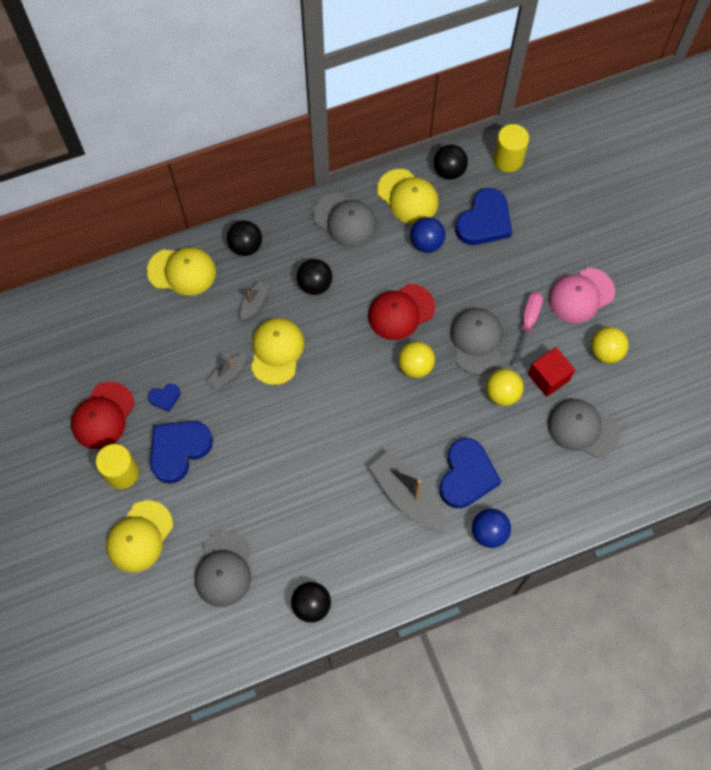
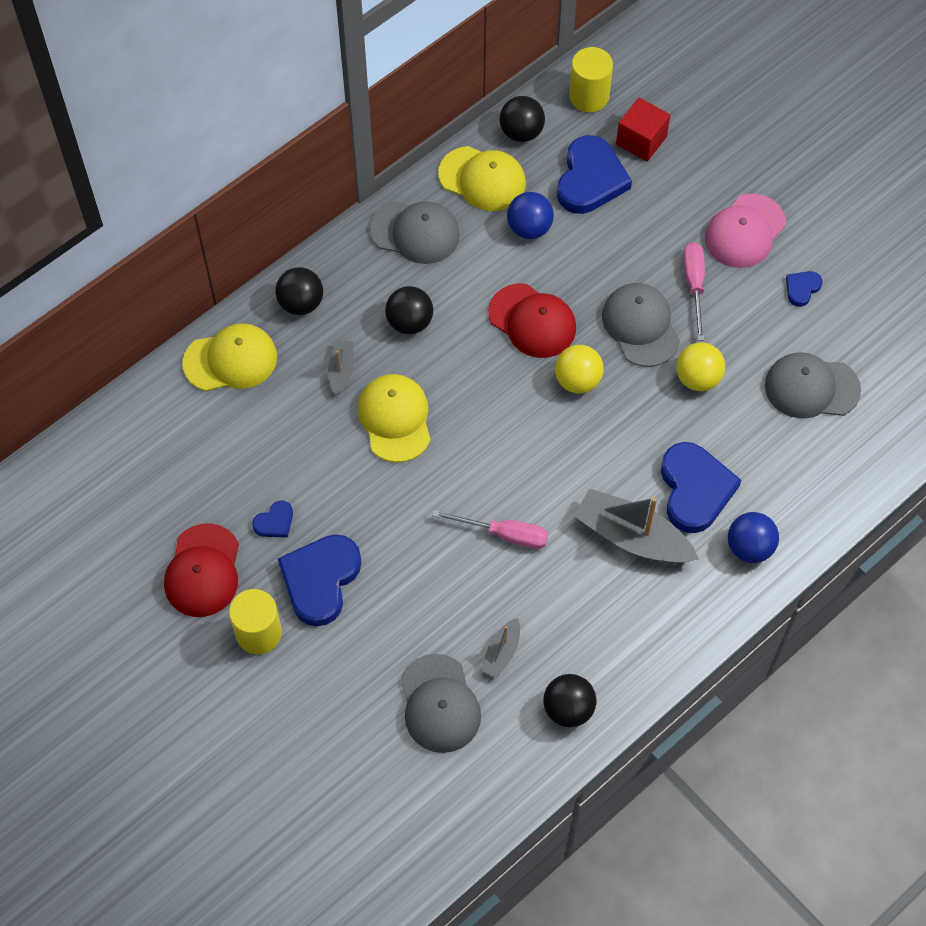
camera: 20 degrees left, 5 degrees down
(139, 536) = (315, 702): yellow cap -> none
(228, 374) = (344, 466): grey boat -> grey boat (501, 652)
(318, 461) = (504, 534): none -> pink screwdriver
(401, 312) = (532, 321): red cap -> red cap turned 90 degrees counterclockwise
(548, 377) = (746, 341): red cube -> red cube (641, 140)
(605, 352) = (802, 289): yellow ball -> blue heart

